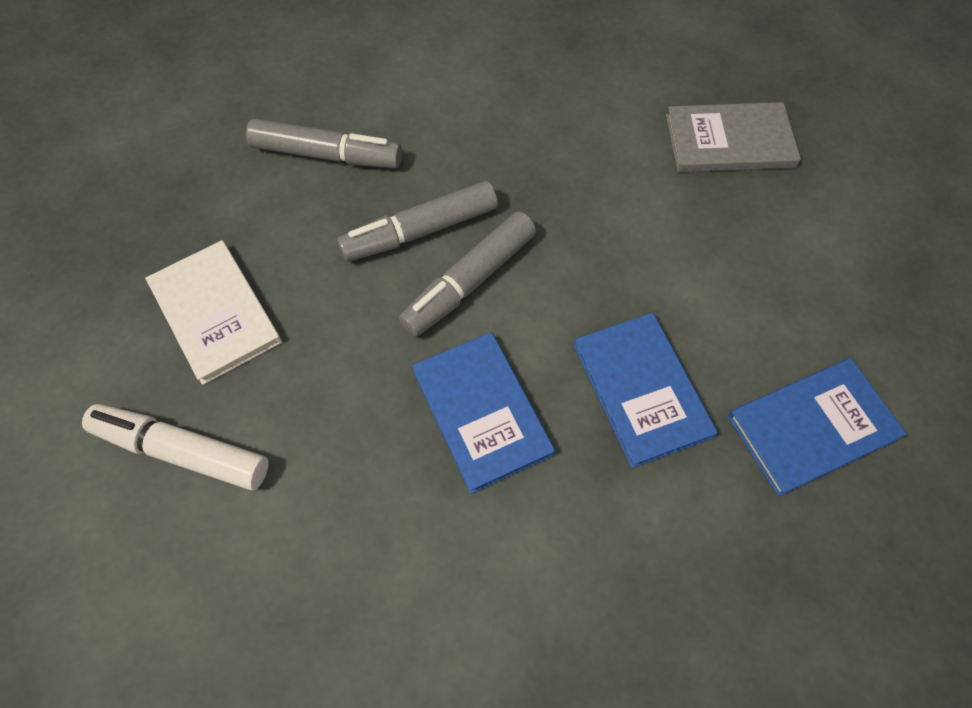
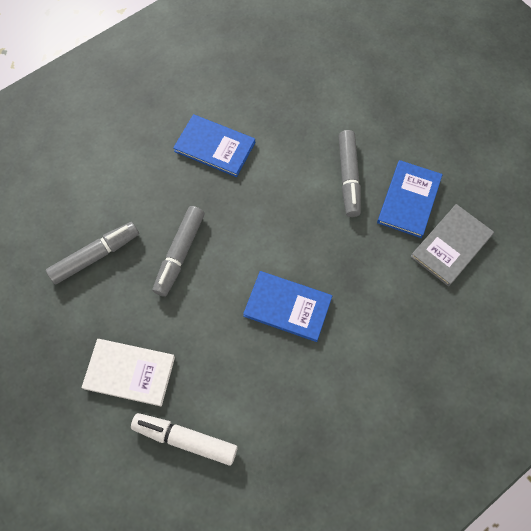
camera: 45 degrees left, 5 degrees up
(183, 451) = (185, 439): white marker -> white marker turned 45 degrees clockwise
(469, 281) = (225, 257): grey marker -> grey marker (348, 177)
(641, 390) = (337, 241): blue book -> blue book (215, 147)
(729, 141) = (267, 99): grey book -> grey book (451, 246)

